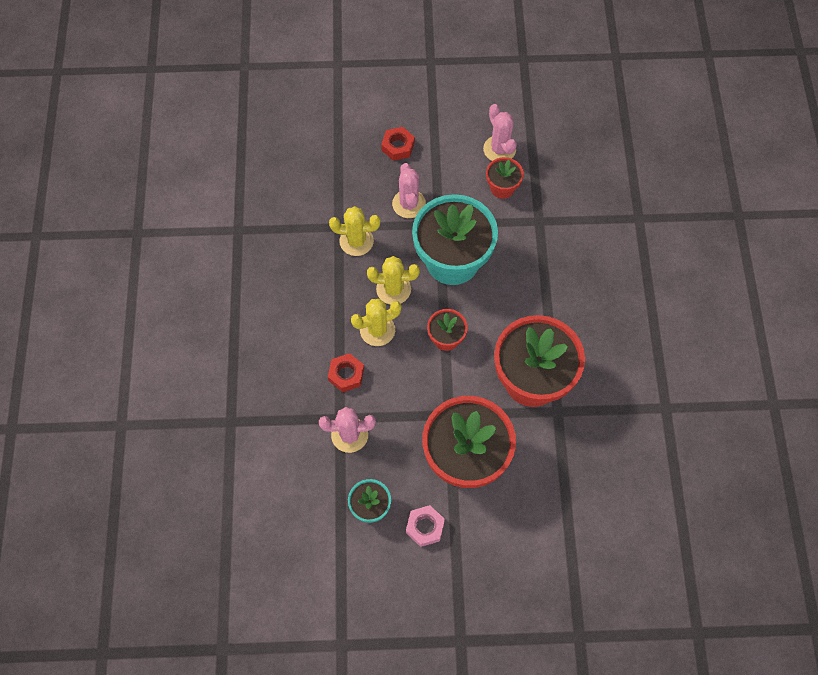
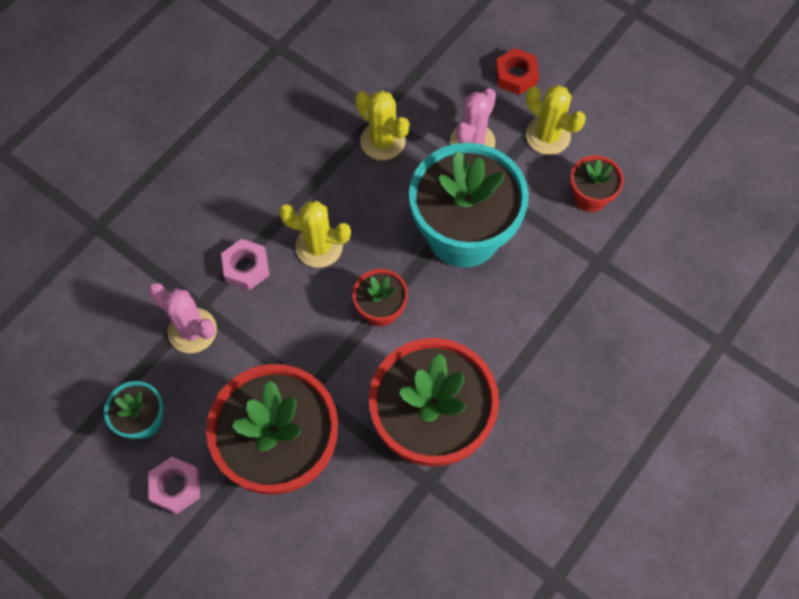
camera: 40 degrees right, 0 degrees up
(346, 374) = (246, 267): red nut -> pink nut
(393, 289) = (374, 217): yellow cactus -> yellow cactus (548, 136)
(499, 149) = (625, 154): pink cactus -> none

